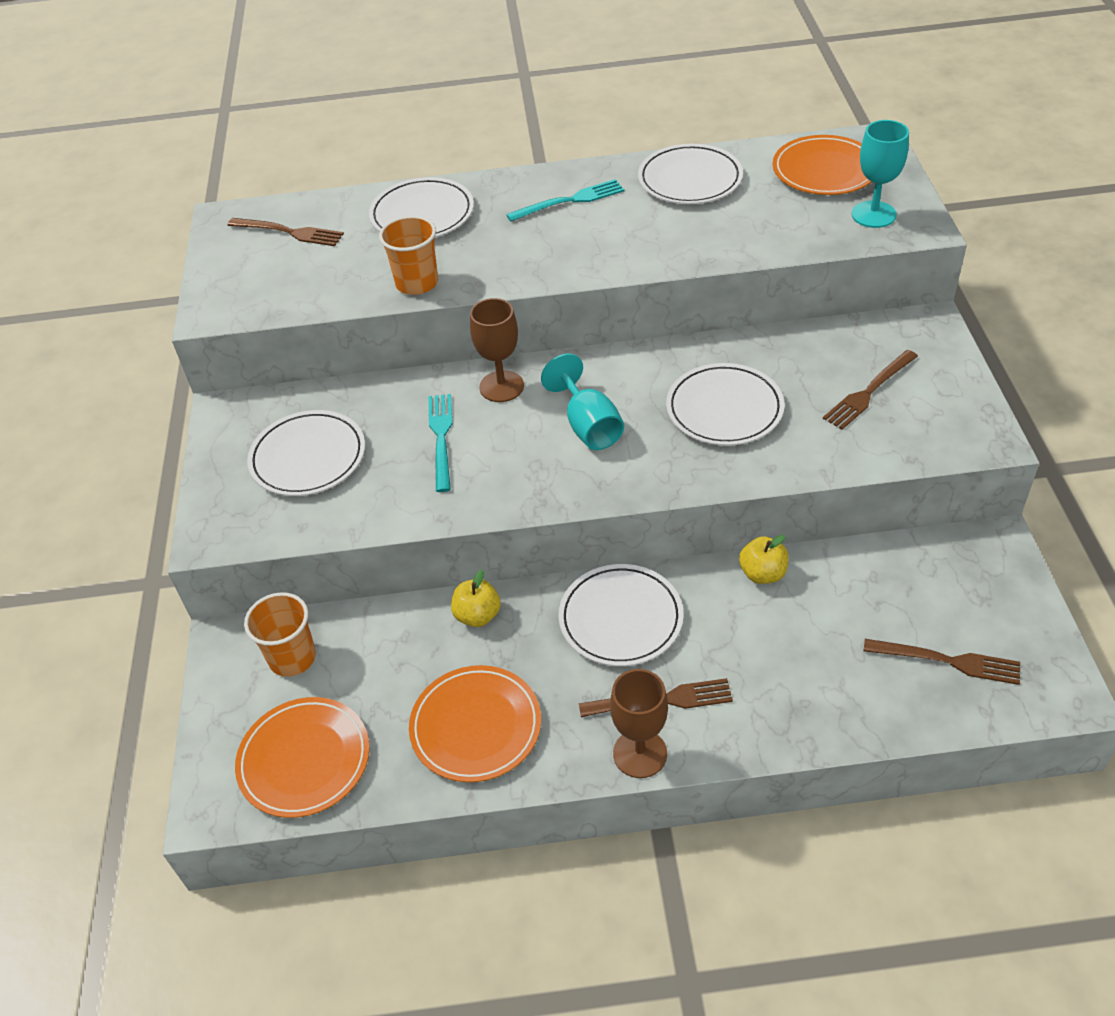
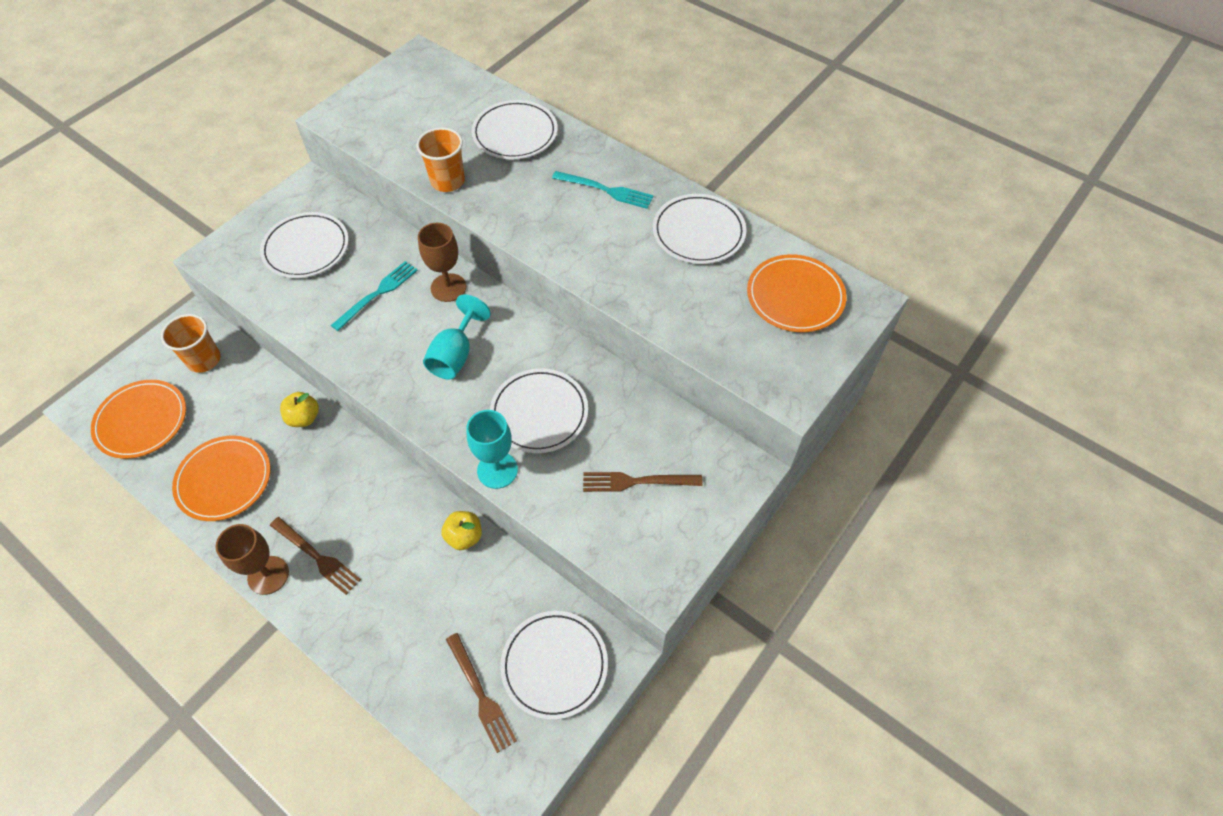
camera: 40 degrees right, 10 degrees up
(290, 232) = (435, 92): brown fork -> none
(620, 618) = (362, 489): white plate -> white plate (554, 665)
(873, 214) = (774, 358): turquoise goblet -> turquoise goblet (497, 470)

